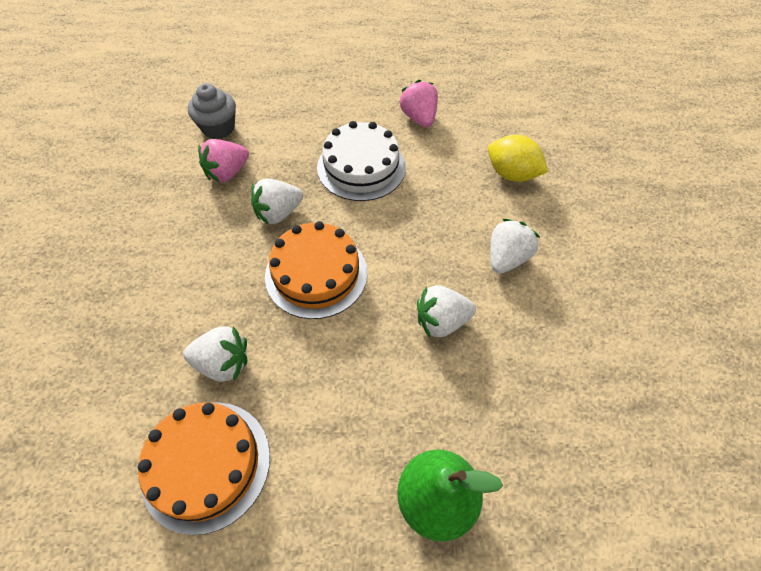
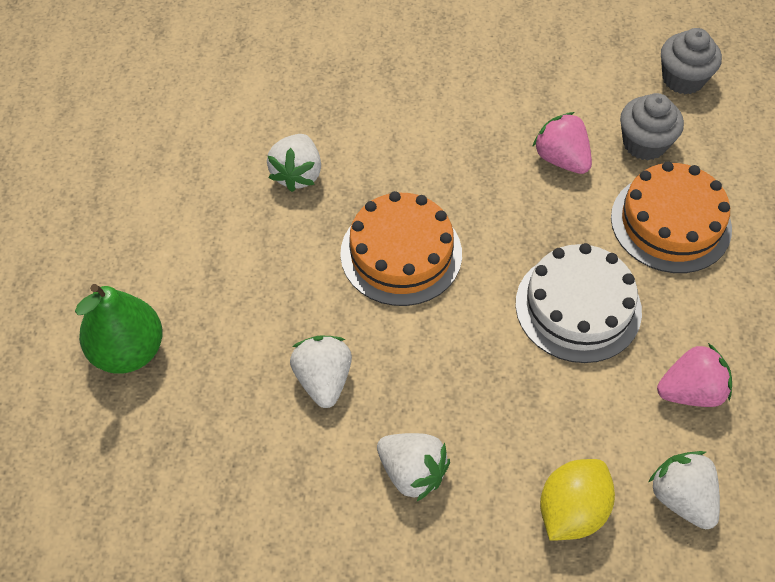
camera: 95 degrees right, 0 degrees up
(159, 105) = (683, 79): none -> grey cupcake
(206, 464) = (199, 169): orange cake -> orange cake (670, 223)
(278, 213) = (494, 214): white strawberry -> white strawberry (681, 498)

